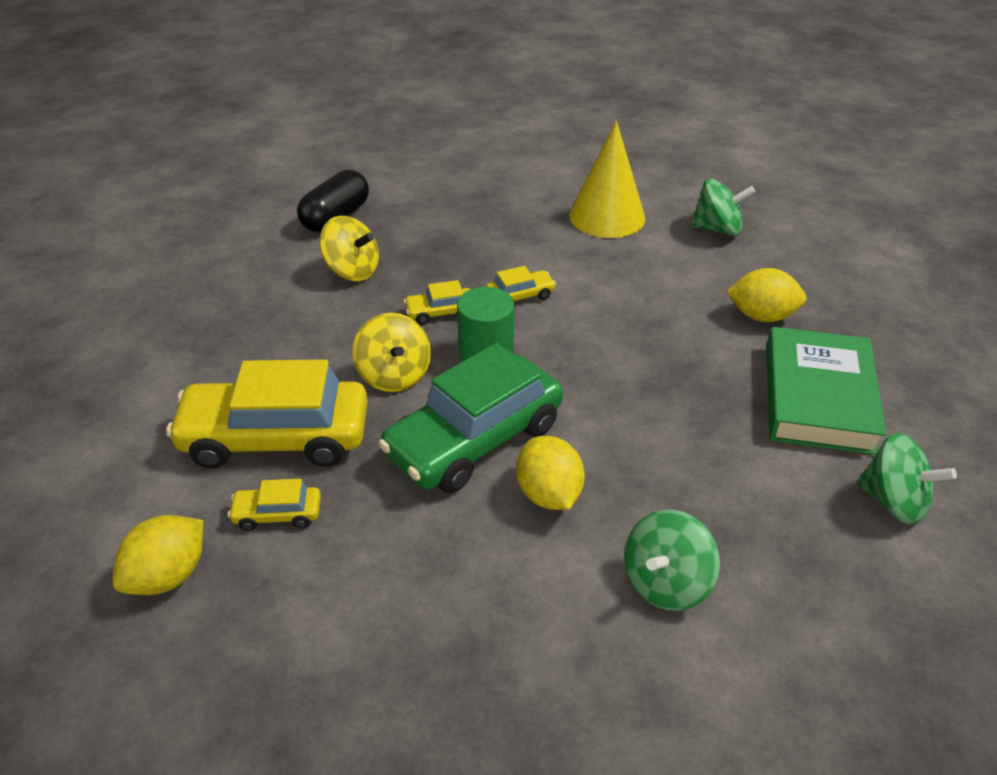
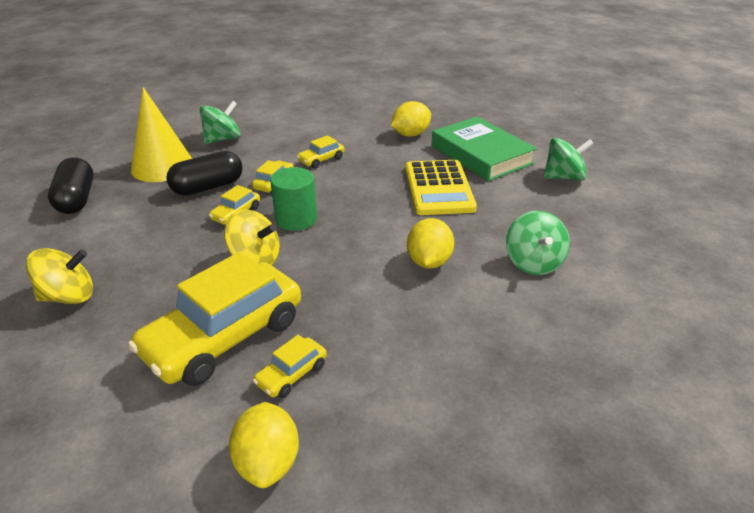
camera: 45 degrees left, 5 degrees down
(352, 271) = (138, 222): yellow spinning top -> yellow spinning top (69, 296)
(454, 265) = (208, 187): none -> black capsule
(474, 440) = (353, 262): green car -> none
(548, 494) = (429, 262): yellow lemon -> yellow lemon turned 75 degrees clockwise
(606, 294) = (321, 160): none -> yellow car
(607, 216) = (268, 125): yellow cone -> yellow cone (162, 166)
(691, 411) = (439, 188): none -> yellow calculator
(717, 229) = (335, 107): green spinning top -> green spinning top (223, 139)

